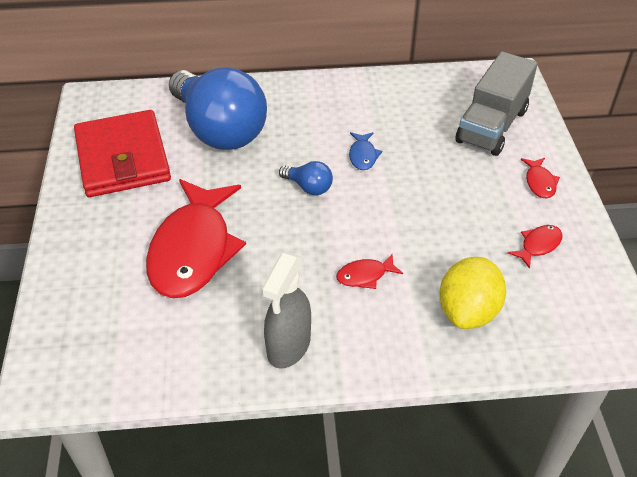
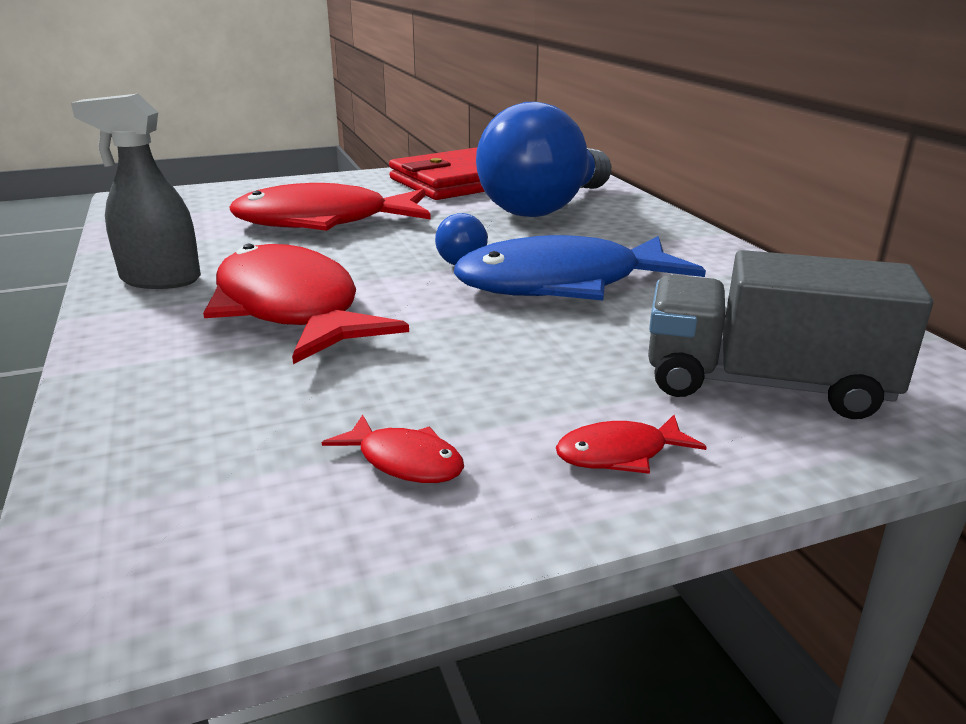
camera: 75 degrees right, 20 degrees down
(363, 155) = (562, 284): blue fish -> blue fish, size x2.47
(365, 275) = (291, 309): red fish -> red fish, size x2.47
(468, 311) = (211, 394): yellow lemon -> none

